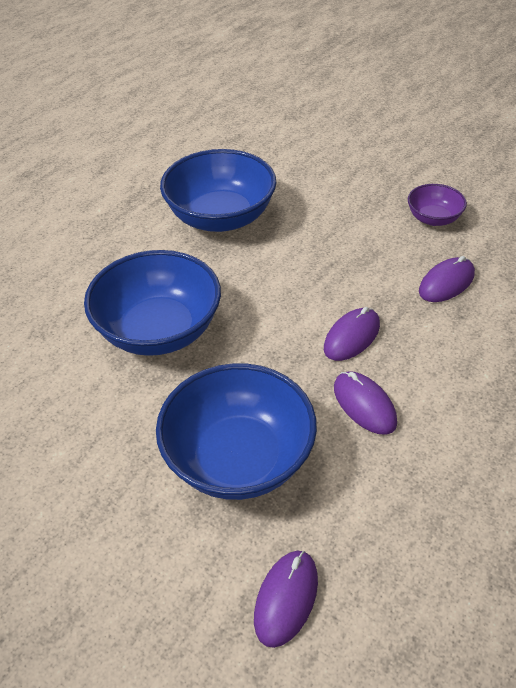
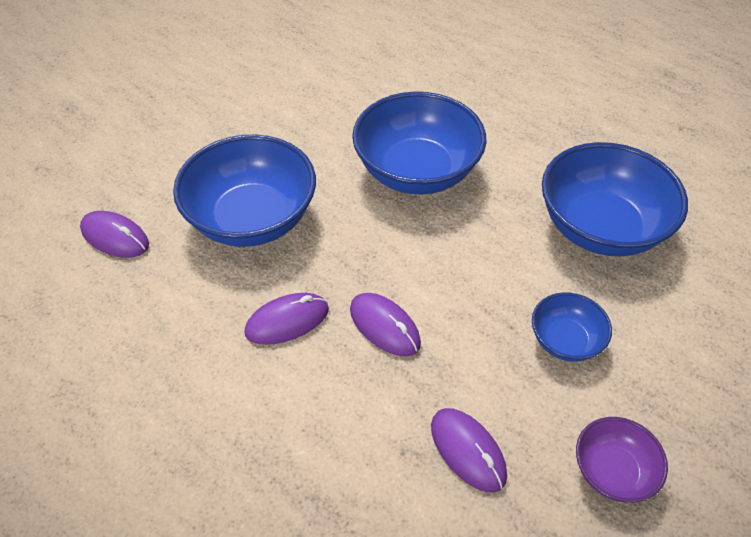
camera: 95 degrees right, 5 degrees up
(337, 237) = (565, 340): none -> blue bowl

